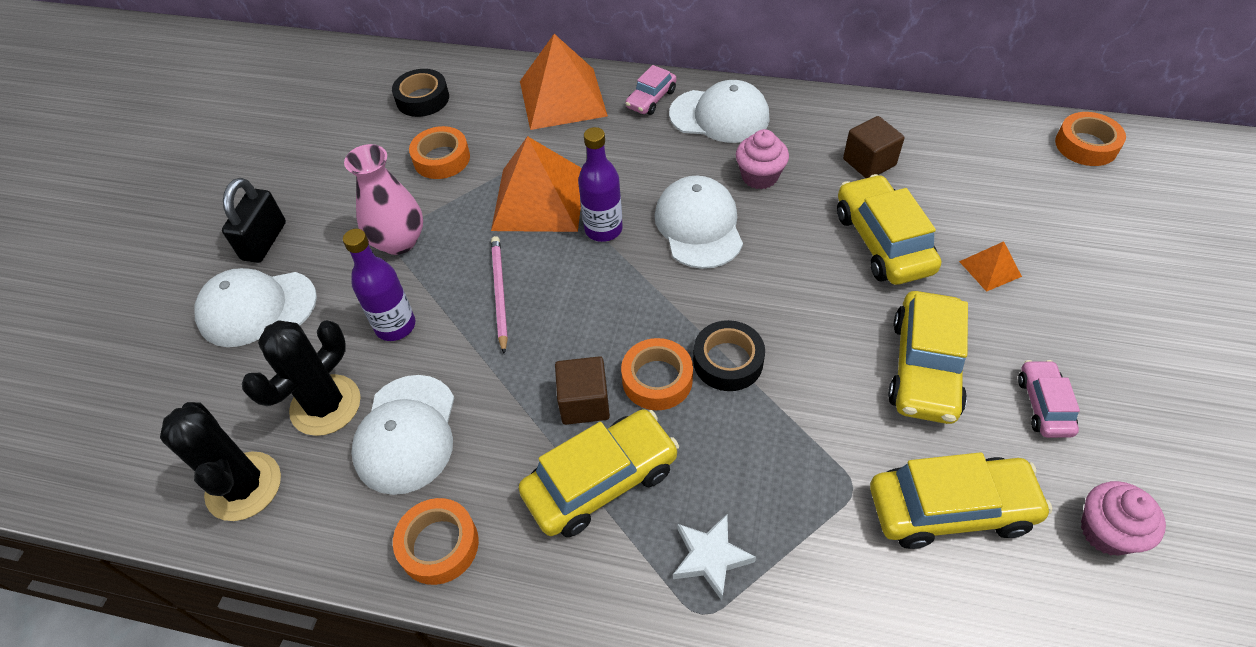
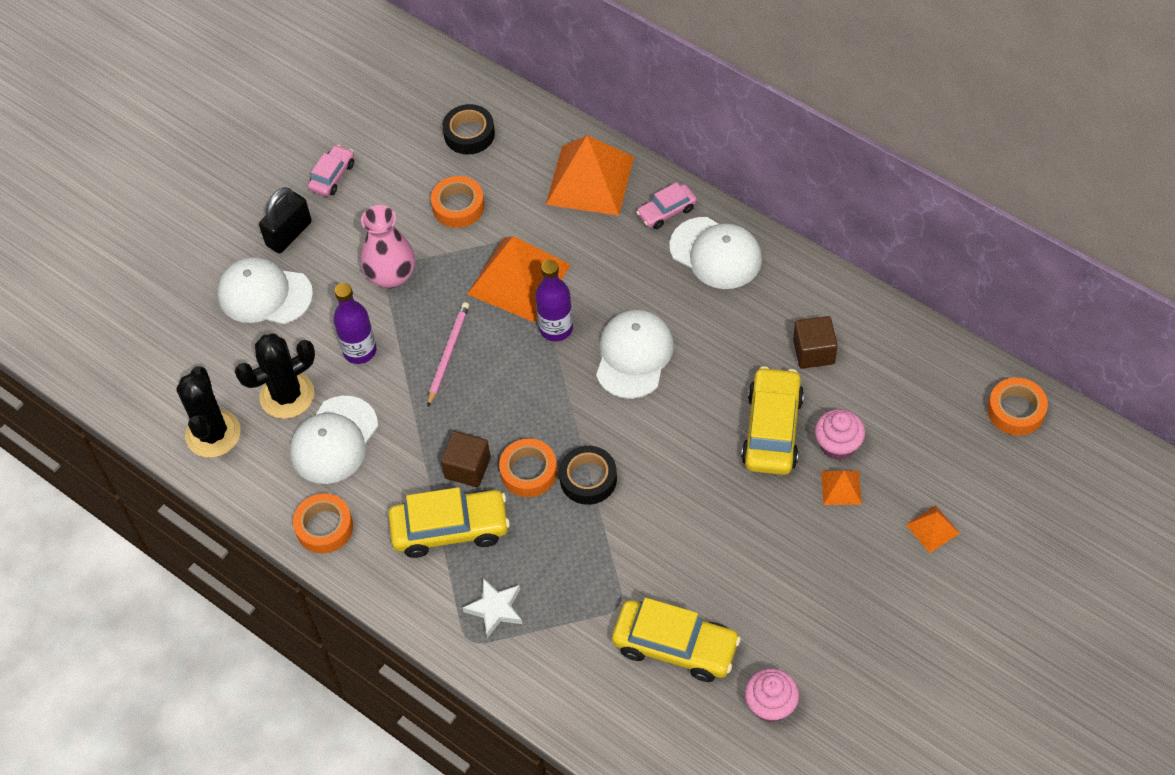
camera: 25 degrees right, 5 degrees up
(759, 176) = (712, 329): pink cupcake -> pink cupcake (837, 445)
(924, 368) = (730, 544): yellow car -> none
(1043, 405) = (796, 606): pink car -> pink car (332, 176)
(1107, 272) = (932, 529): none -> orange pyramid

